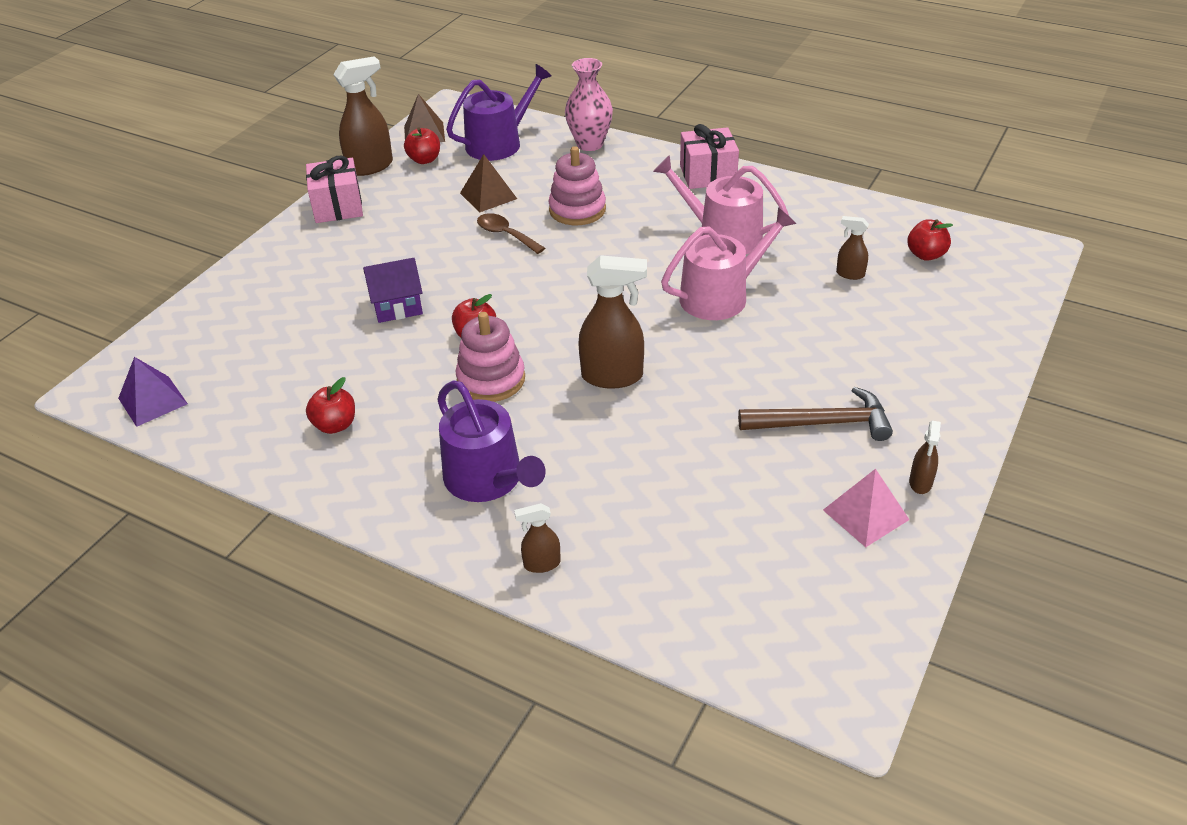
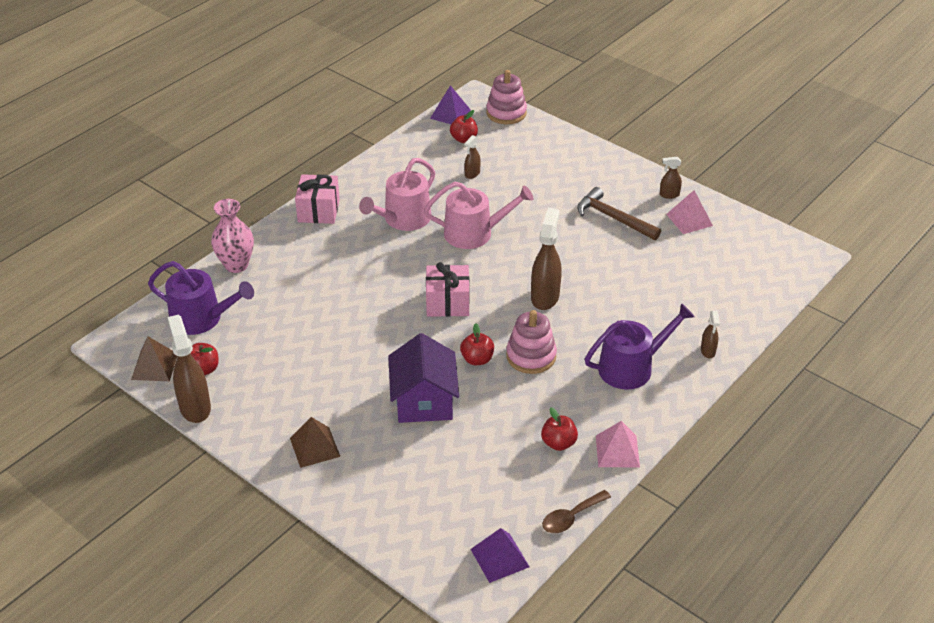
camera: 80 degrees left, 0 degrees up
(323, 482) = (617, 451): none -> pink pyramid
(338, 206) = (255, 433): pink gift -> pink gift (447, 302)
(397, 306) = (424, 401): purple house -> purple house, size x1.51
(488, 195) = (287, 334): brown pyramid -> brown pyramid (314, 447)
(499, 143) = (202, 318): purple watering can -> purple watering can turned 135 degrees clockwise
(506, 235) = (351, 330): brown spoon -> brown spoon (571, 517)
(577, 210) = (334, 286): pink stacking toy -> pink stacking toy (506, 113)
(721, 296) = (474, 233): pink watering can -> pink watering can turned 105 degrees clockwise
(823, 423) = (613, 218): brown hammer -> brown hammer turned 60 degrees counterclockwise
(920, 483) = (669, 195): brown spray bottle -> brown spray bottle turned 150 degrees clockwise
(977, 234) = (450, 114): none -> purple pyramid

